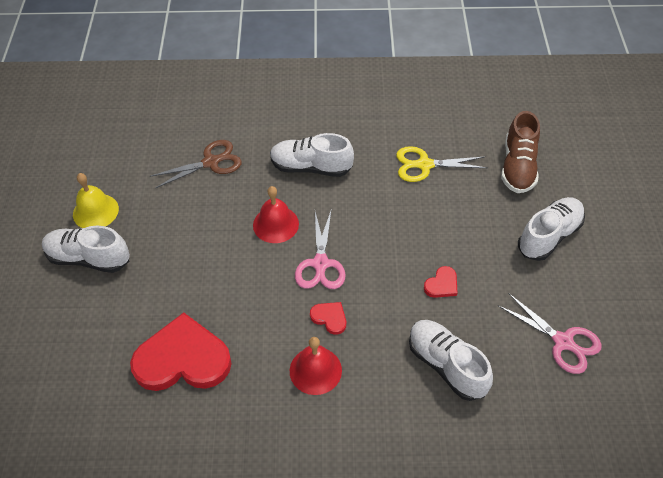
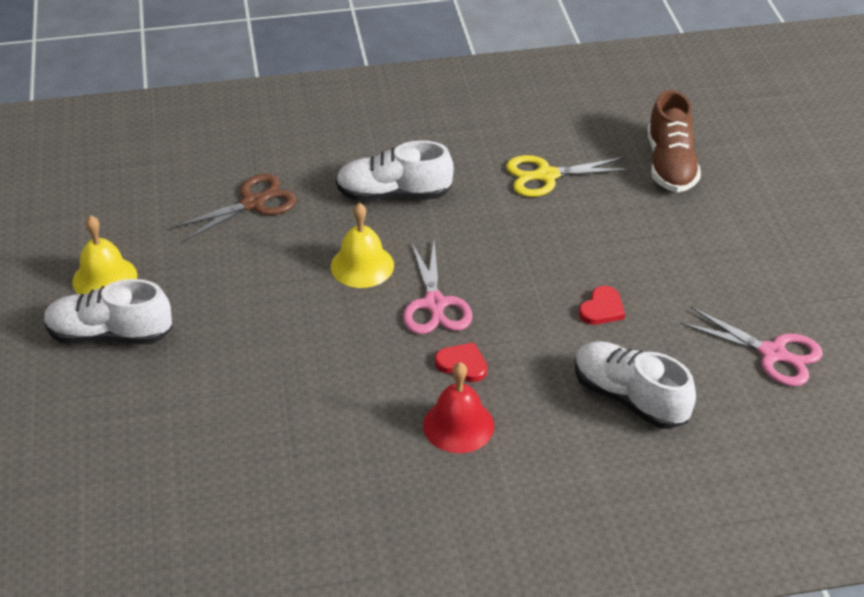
camera: 10 degrees left, 10 degrees down
(182, 359) = (274, 435): red heart -> none
(275, 224) = (362, 265): red bell -> yellow bell
(549, 236) = (728, 239): white shoe -> none

